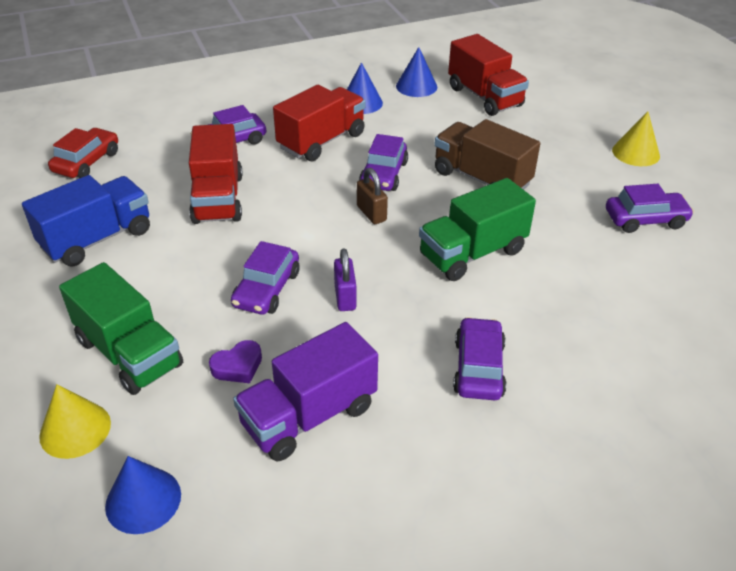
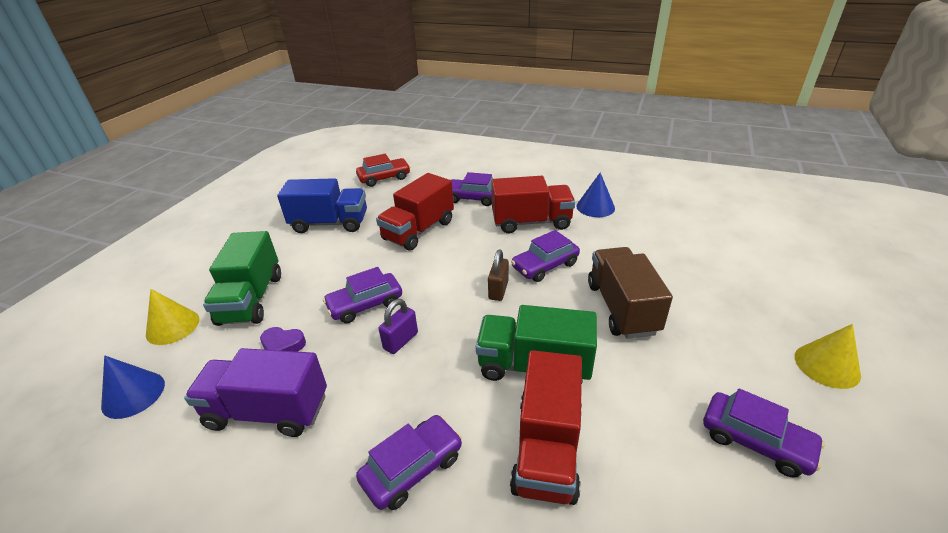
camera: 45 degrees right, 5 degrees down
(416, 86) = (656, 211): blue cone -> none
(484, 97) = (710, 242): red truck -> red truck (547, 448)

